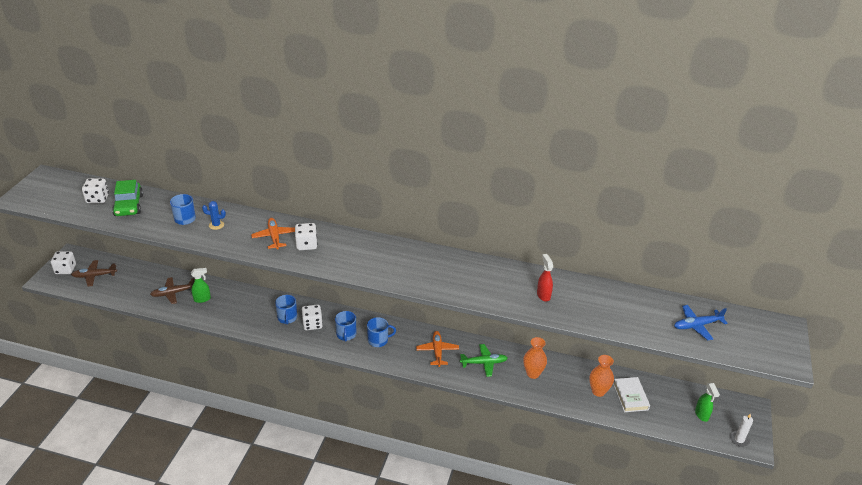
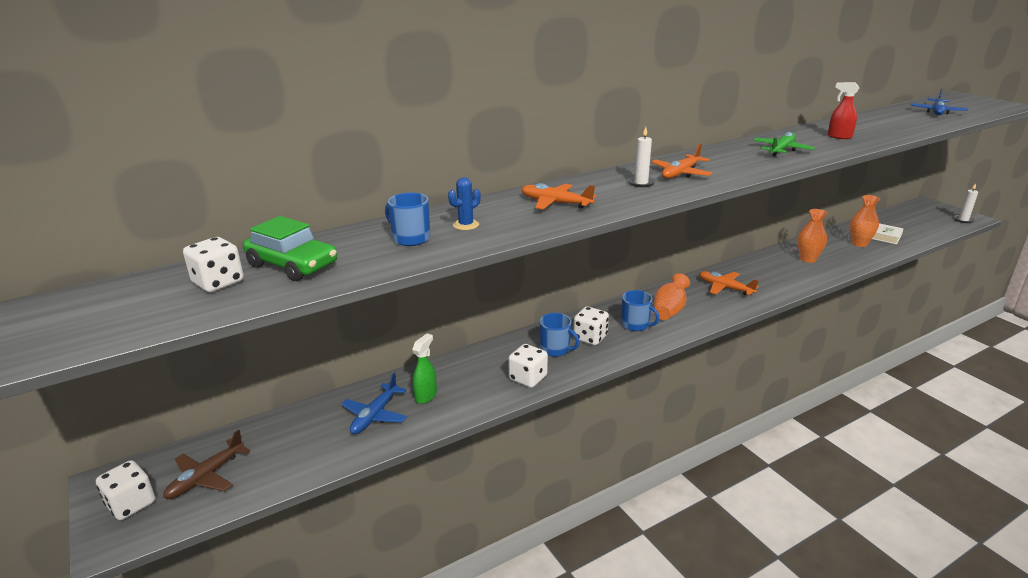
camera: 45 degrees left, 10 degrees down
(173, 293) = (375, 415): brown plane -> blue plane
(306, 245) = (601, 193): white dice -> white dice (528, 378)
(339, 250) = (641, 183): none -> white candle
(374, 258) = (681, 173): none -> orange plane
(378, 340) = (669, 310): blue mug -> orange vase
(483, 363) = (768, 274): green plane -> green plane (781, 150)
(701, 415) = (923, 220): green spray bottle -> none

